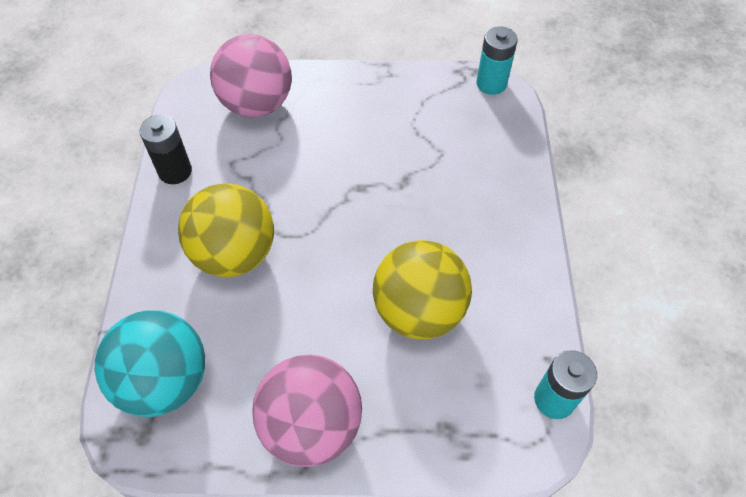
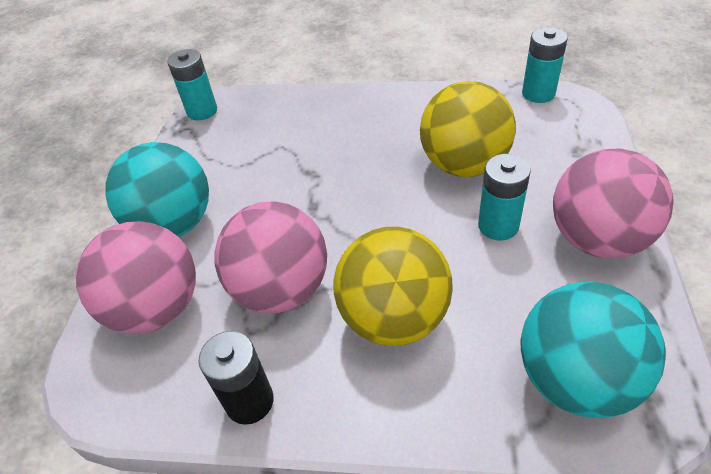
camera: 80 degrees left, 10 degrees down
(268, 176) = (281, 289): none -> pink ball
(332, 337) = (498, 226): none -> turquoise battery
(340, 95) = (174, 224): none -> turquoise ball

